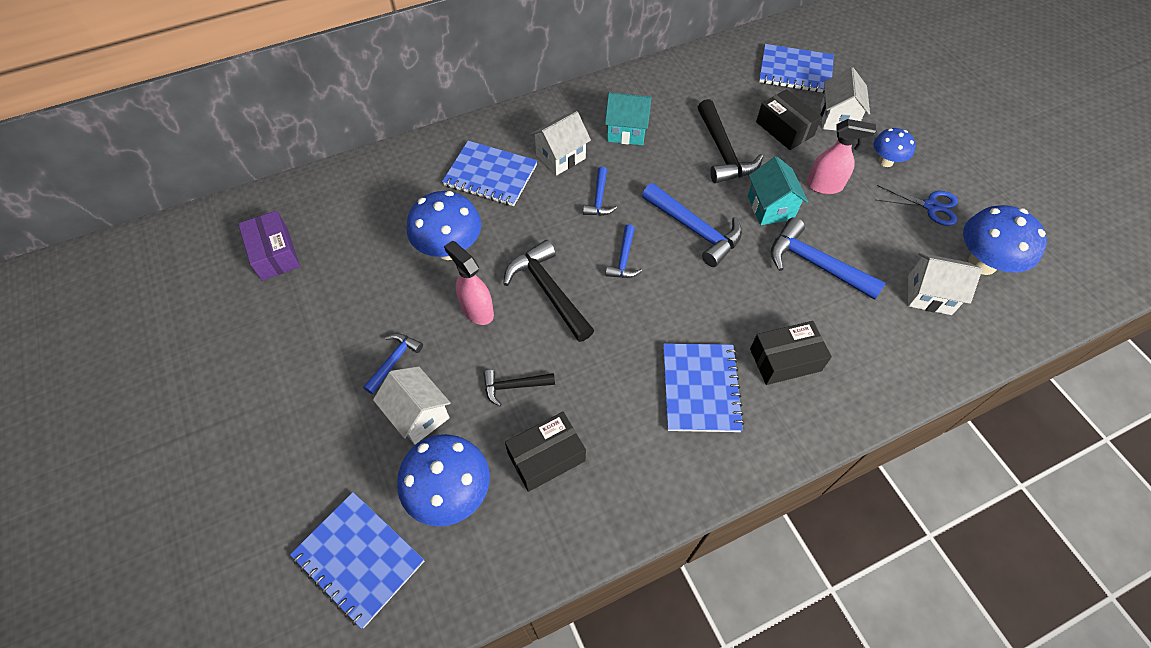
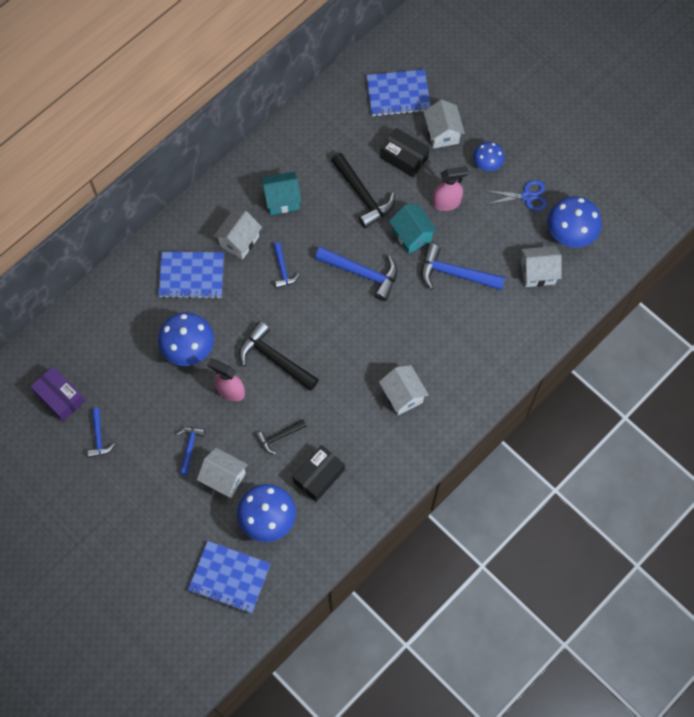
camera: 20 degrees left, 10 degrees up
(624, 259) = (319, 315): blue hammer -> blue hammer (99, 437)
(700, 388) = (402, 396): blue notebook -> white house
(785, 360) = (452, 356): black box -> none

